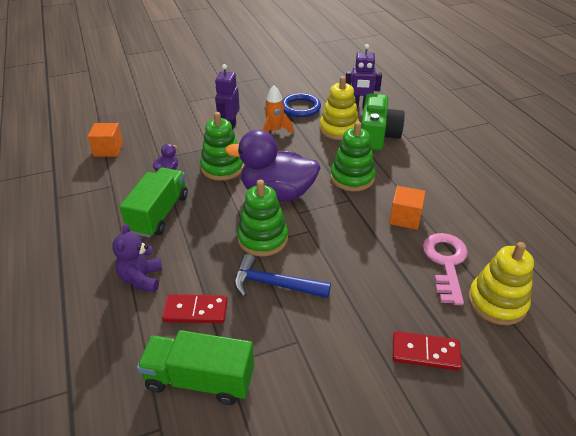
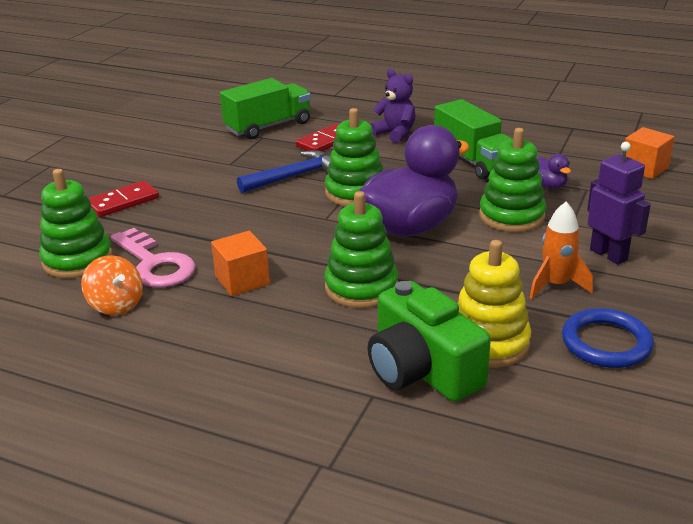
camera: 135 degrees right, 10 degrees down
(360, 106) = (537, 412): purple robot -> none
(489, 246) = (116, 305): none -> orange spinning top
(497, 302) = (77, 260): yellow stacking toy -> green stacking toy

